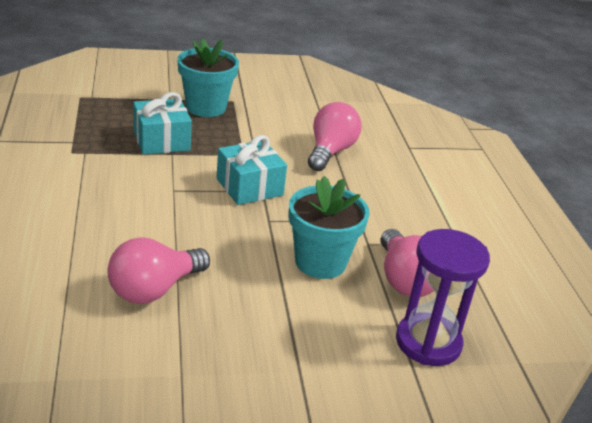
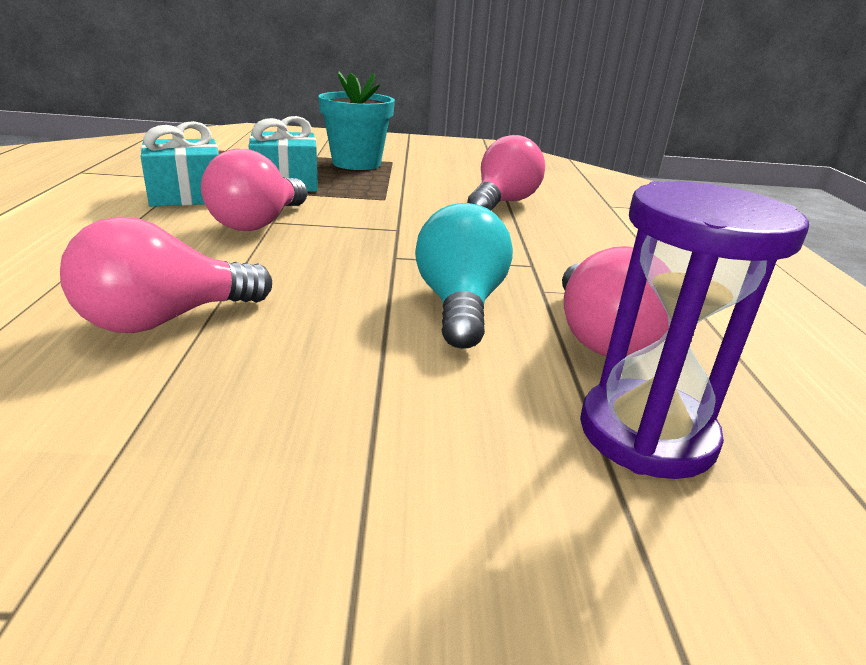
camera: 10 degrees right, 5 degrees down
(164, 193) = (258, 223): none -> pink light bulb
(249, 187) = (380, 225): turquoise gift -> turquoise gift (186, 195)
(320, 262) = (459, 305): turquoise flower pot -> turquoise light bulb

